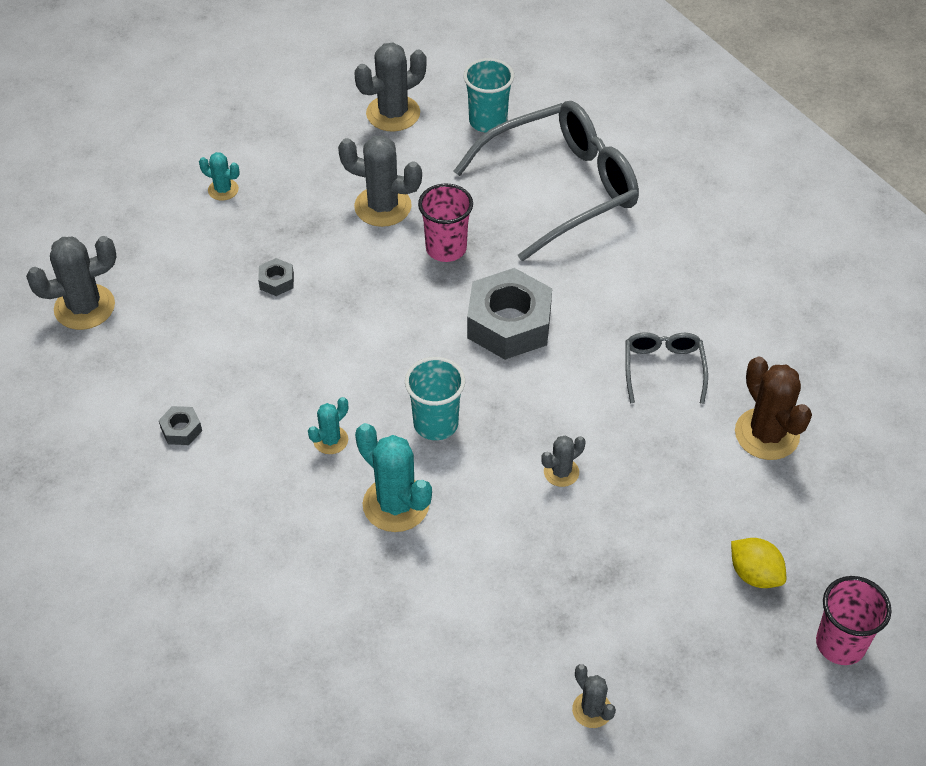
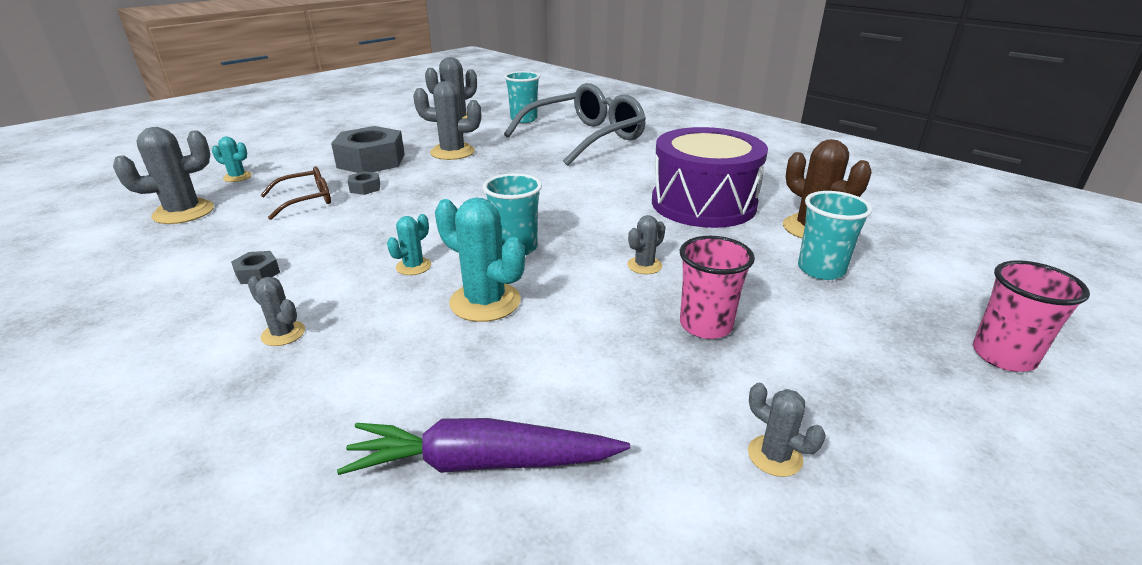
camera: 10 degrees left, 20 degrees down
(212, 300) = (306, 200): none -> brown glasses
(217, 520) = (283, 333): none -> grey cactus
(223, 190) = (325, 153): turquoise cactus -> turquoise cactus (237, 177)
(376, 681) = (482, 462): none -> purple carrot
(446, 248) = (505, 165): pink cup -> pink cup (706, 325)
(509, 324) = (566, 193): grey nut -> grey nut (371, 161)
(663, 369) = (703, 204): grey glasses -> purple drum
(739, 505) = (821, 270): none -> turquoise cup
(754, 574) = (872, 313): yellow lemon -> none

